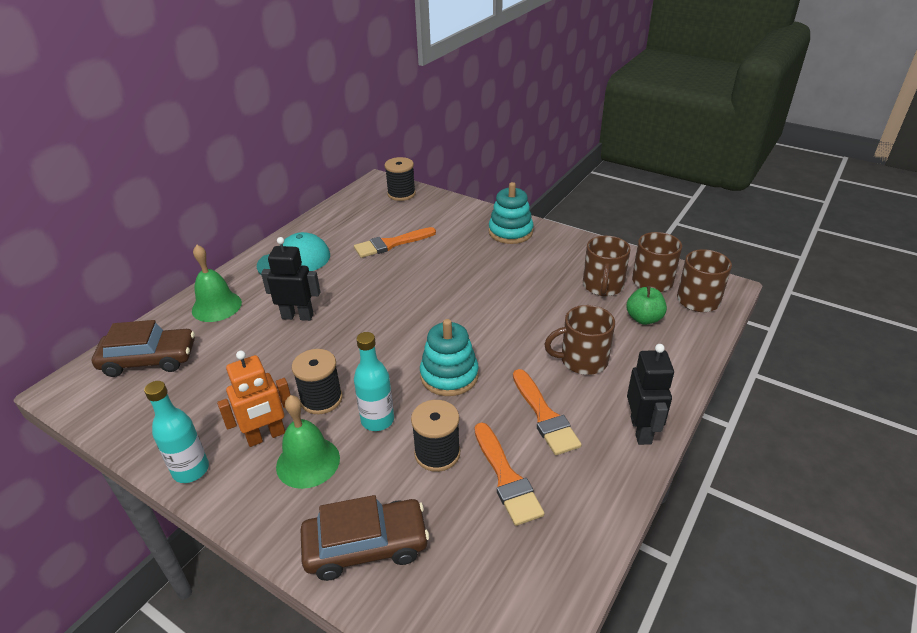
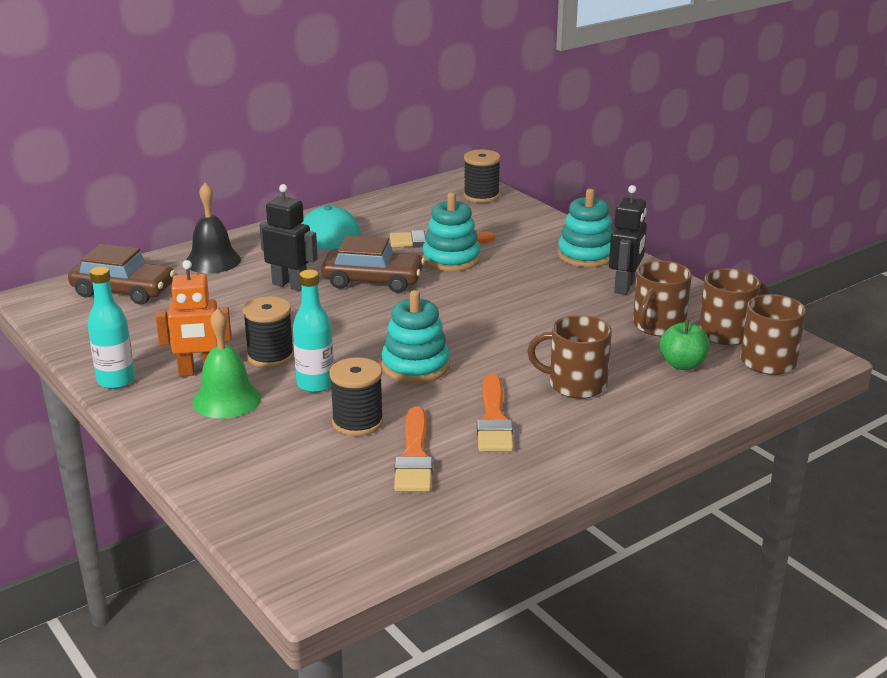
camera: 20 degrees right, 10 degrees down
(216, 306) = (213, 261): green bell -> black bell
(366, 546) = (241, 470): brown car -> brown car (373, 280)
(414, 258) = (451, 259): none -> turquoise stacking toy
(641, 430) = (592, 455): black robot -> black robot (624, 287)

